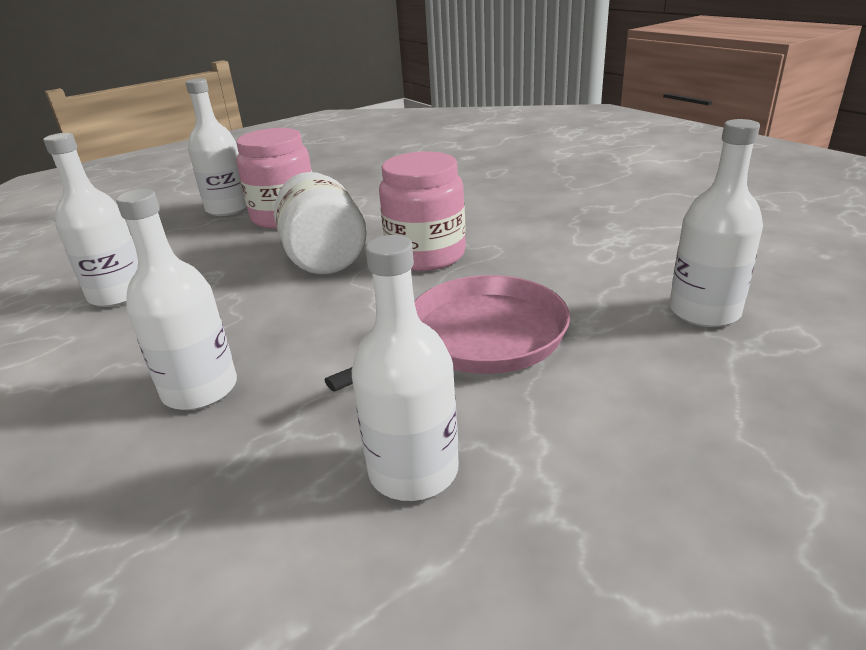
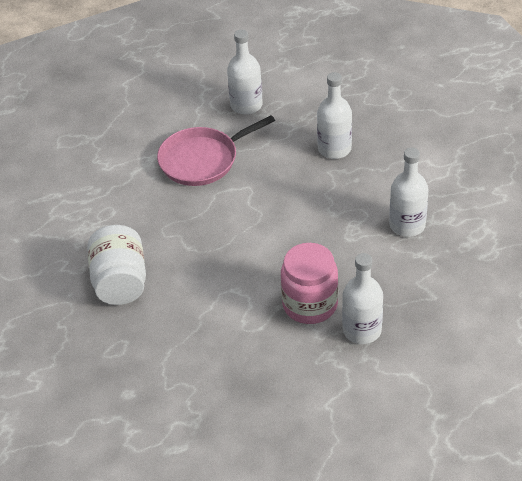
camera: 170 degrees left, 15 degrees up
(324, 257) = (278, 242): white jar -> white jar (120, 282)
(426, 255) = (211, 231): pink jar -> none
(704, 311) = (89, 160): white bottle -> none

